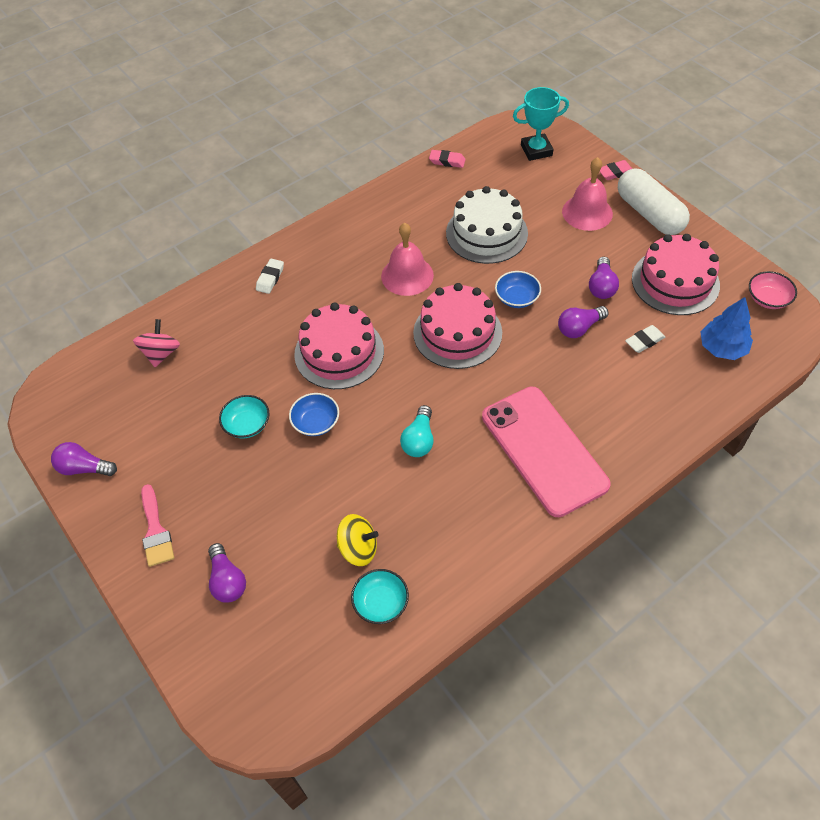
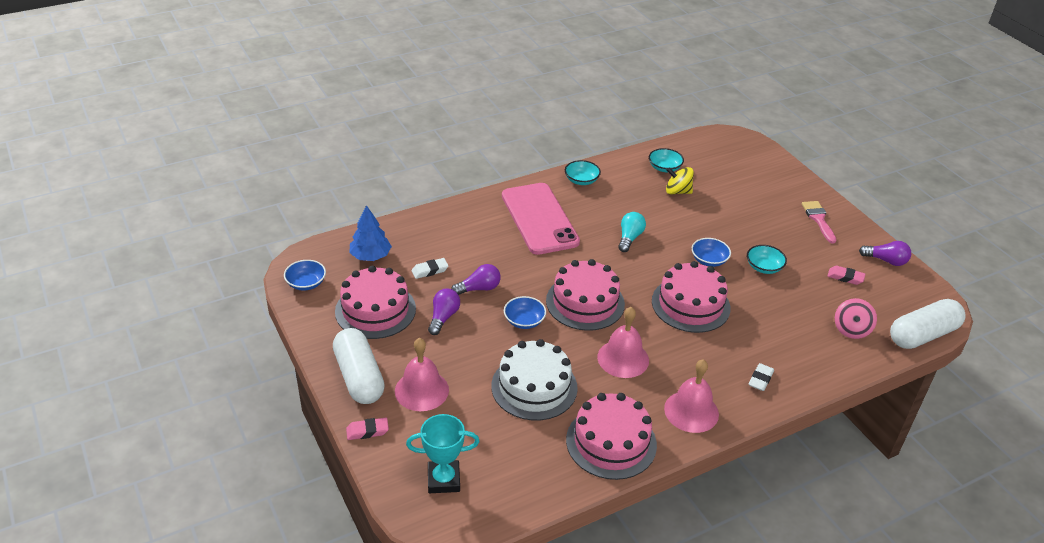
camera: 175 degrees left, 15 degrees down
(82, 361) = (922, 335): none -> white capsule
(227, 580) = (763, 190): purple light bulb -> none
(338, 237) = (691, 411): none -> pink bell
(408, 199) = (611, 442): none -> pink cake
(447, 161) = (556, 485): pink eraser -> pink eraser (845, 277)
(504, 542) = (581, 180): none -> turquoise bowl
(767, 299) = (306, 283): pink bowl -> blue bowl

